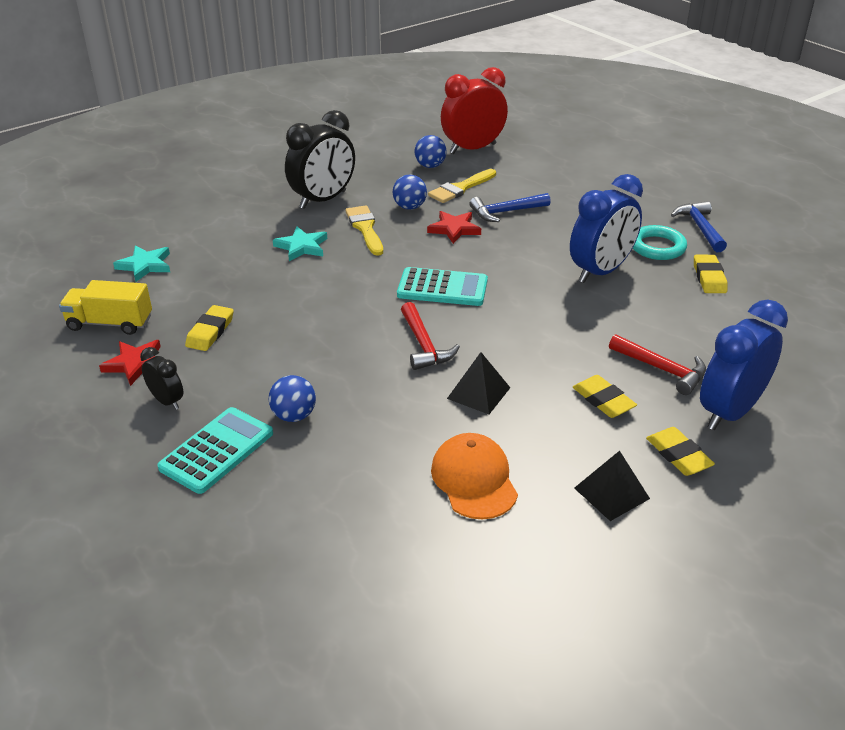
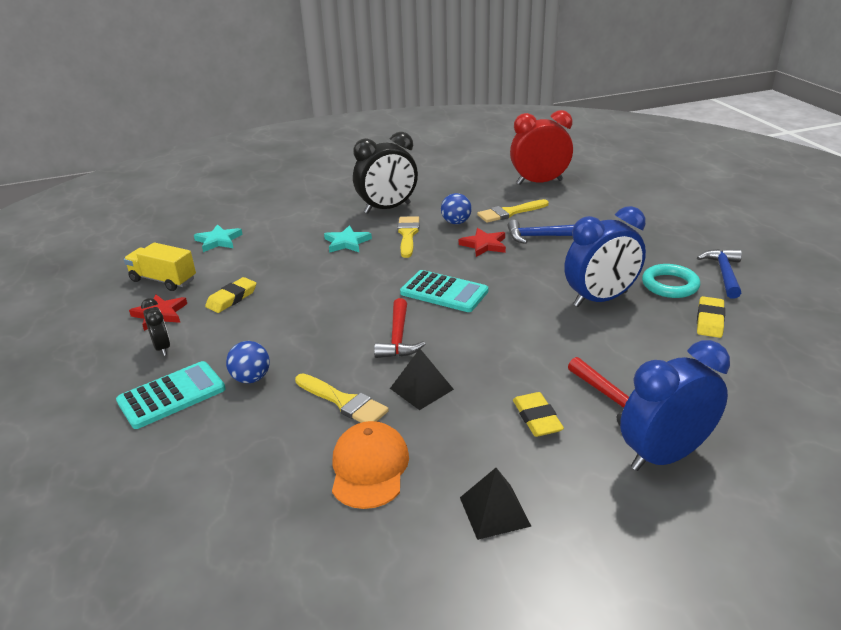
camera: 20 degrees right, 5 degrees down
(408, 421) = (343, 402): none -> yellow brush
(430, 166) = (494, 192): blue ball -> none
(678, 455) = (585, 488): yellow eraser -> none

